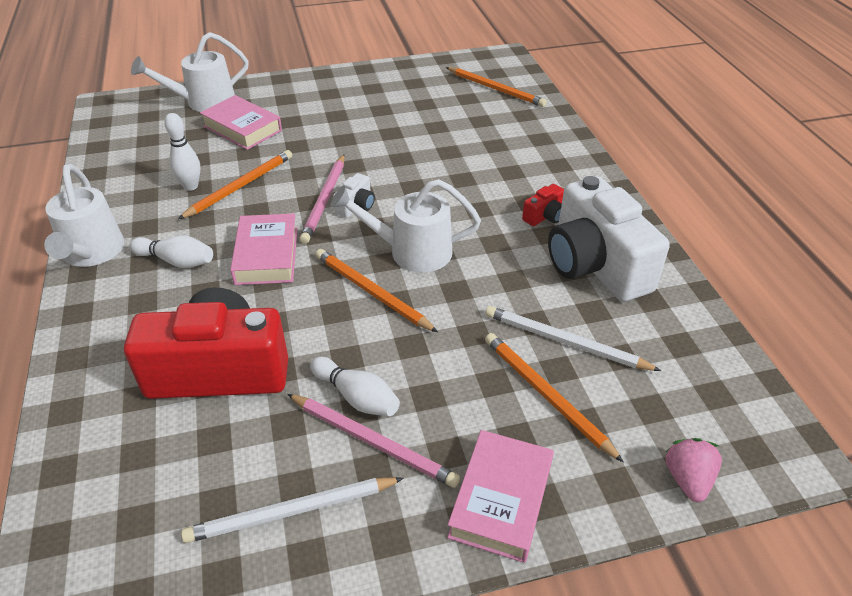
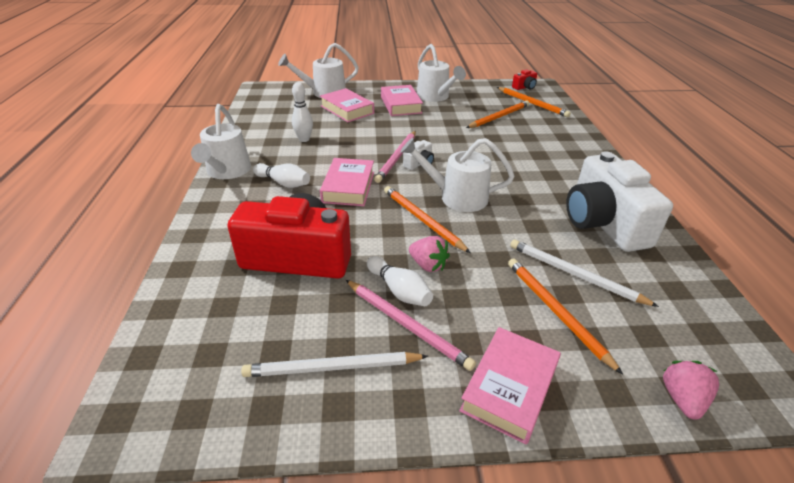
camera: 10 degrees right, 5 degrees down
(240, 186) = (338, 143): orange pencil -> orange pencil (498, 117)
(317, 111) = (401, 105): none -> pink book
(364, 92) = (435, 97): none -> white watering can
(387, 356) = (428, 265): none -> pink strawberry
(545, 216) = (563, 186): red camera -> red camera (524, 87)

